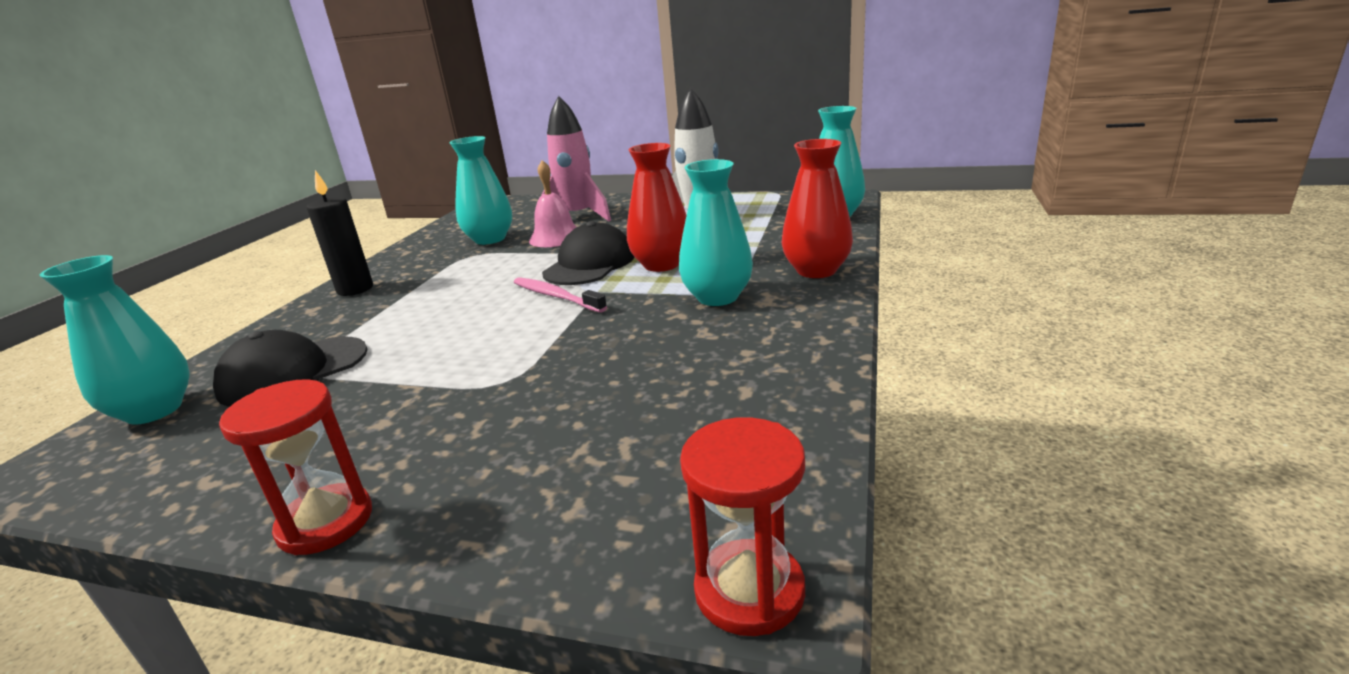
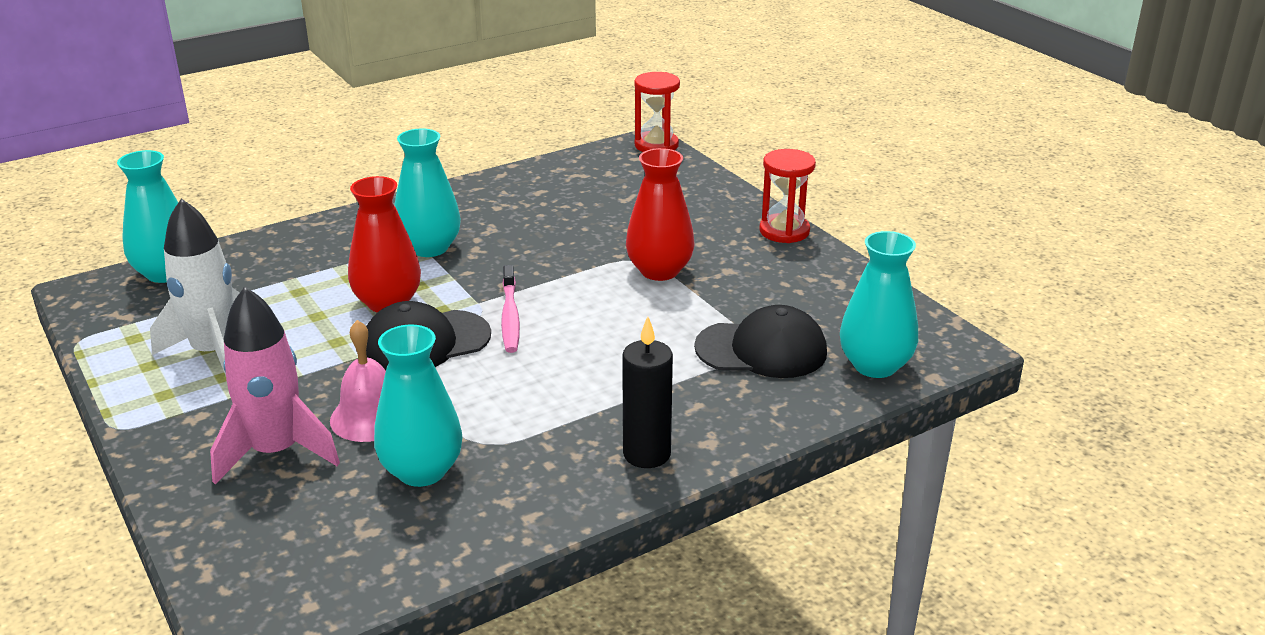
camera: 140 degrees left, 5 degrees up
(816, 270) = (335, 231): red vase -> red vase (659, 271)

